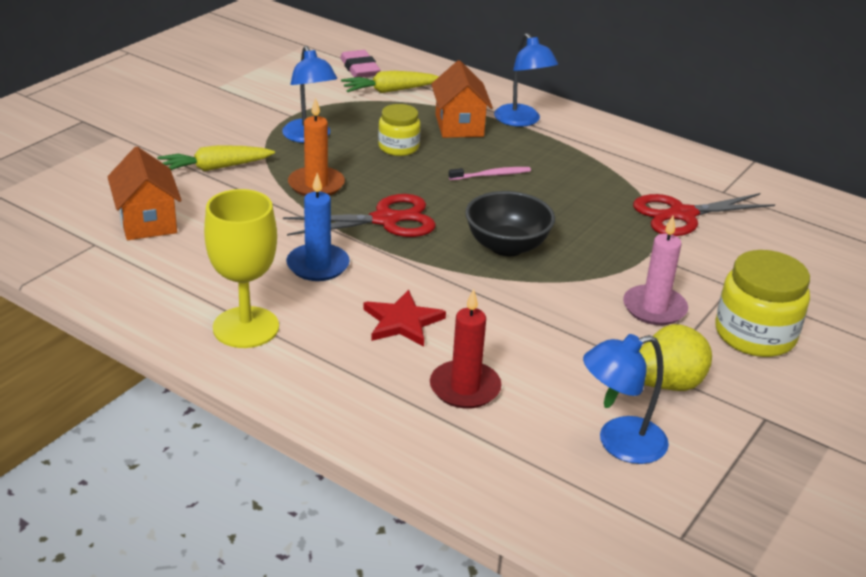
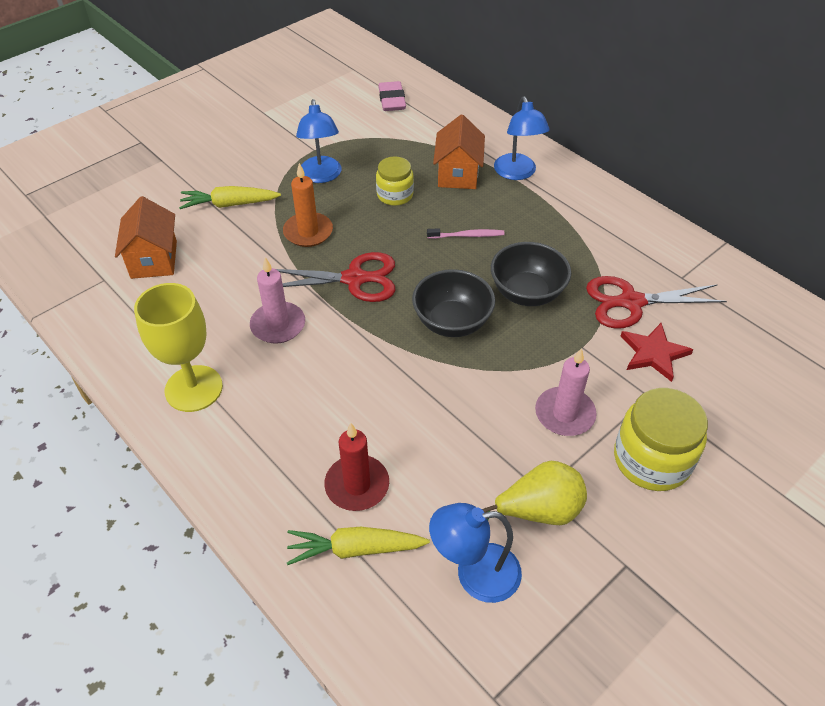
camera: 15 degrees right, 15 degrees up
(318, 265) = (278, 325): blue candle -> pink candle
(389, 91) = (409, 128): yellow carrot -> yellow carrot (354, 549)
(402, 322) = (328, 400): red star -> red star (653, 353)
(574, 216) = (527, 293): none -> black bowl

